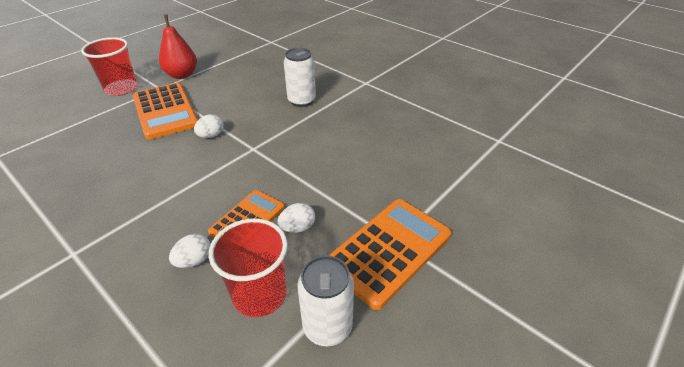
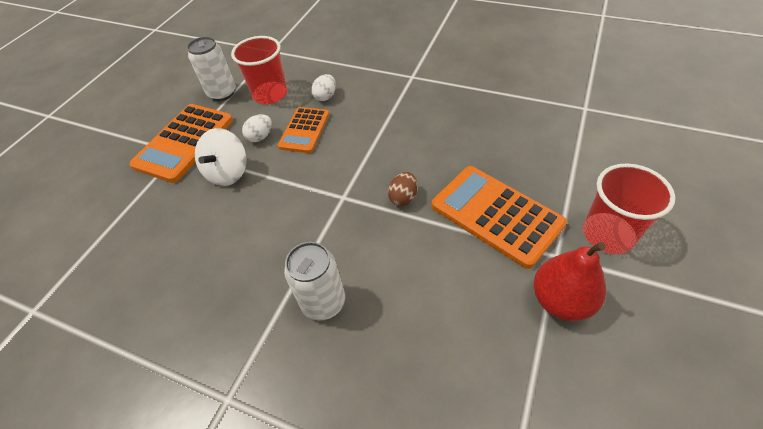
camera: 165 degrees right, 10 degrees up
(211, 135) = (403, 197): white egg -> brown egg
(343, 197) = (228, 172): none -> white spinning top

